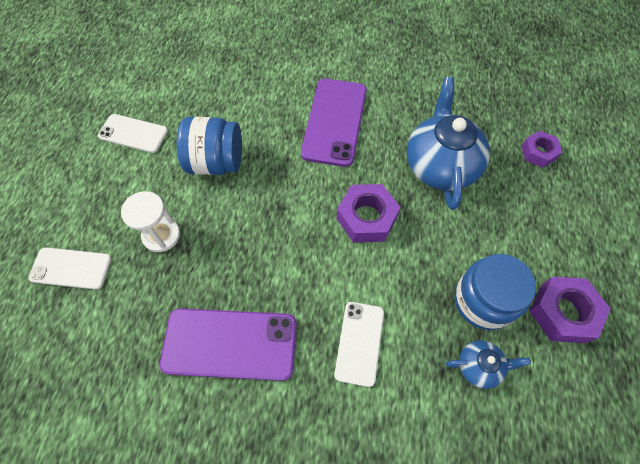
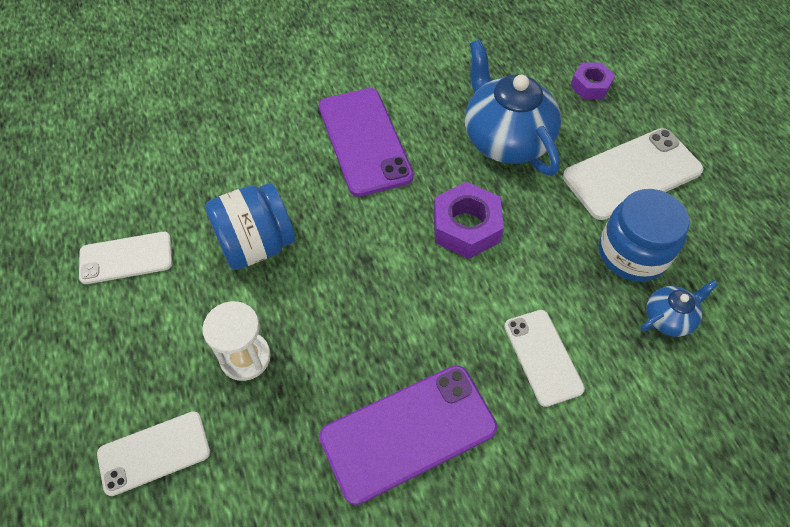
camera: 30 degrees left, 5 degrees down
(526, 238) = (632, 173): none -> white phone
(563, 312) = (708, 228): purple nut -> none

